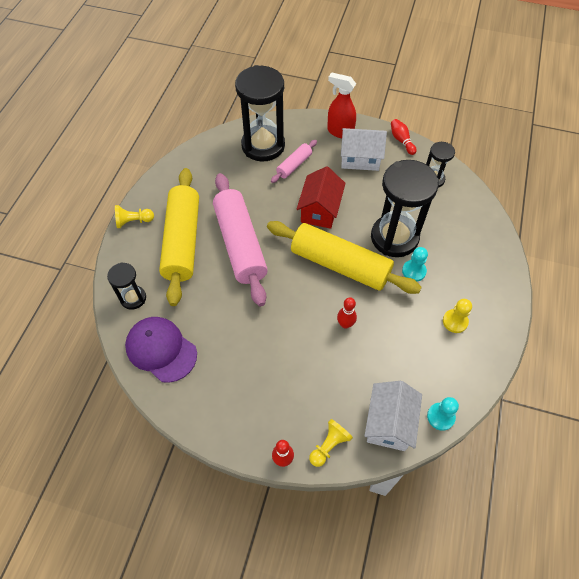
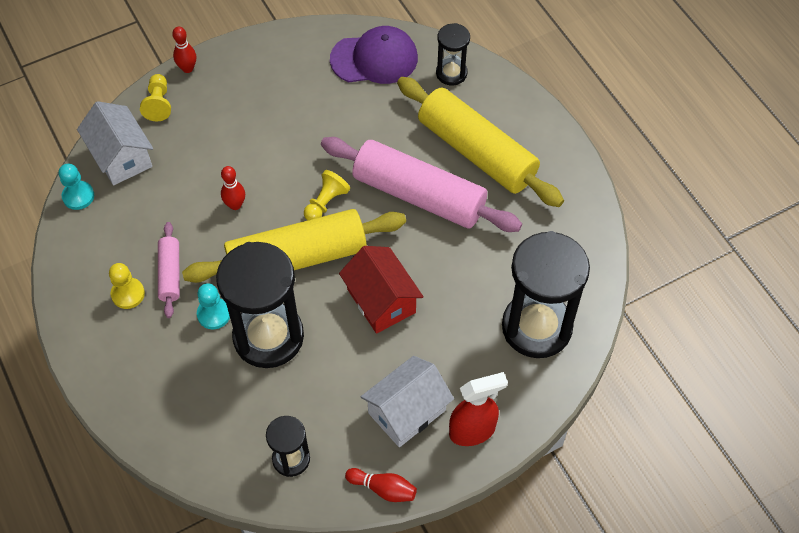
camera: 135 degrees right, 0 degrees up
(133, 221) = (548, 130): yellow pawn -> yellow pawn (326, 203)
(294, 165) = (471, 332): pink rolling pin -> pink rolling pin (170, 274)

